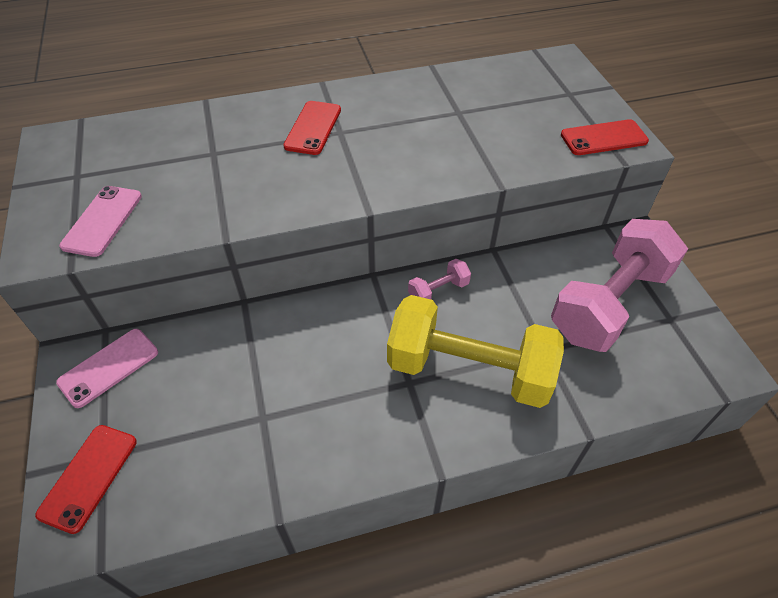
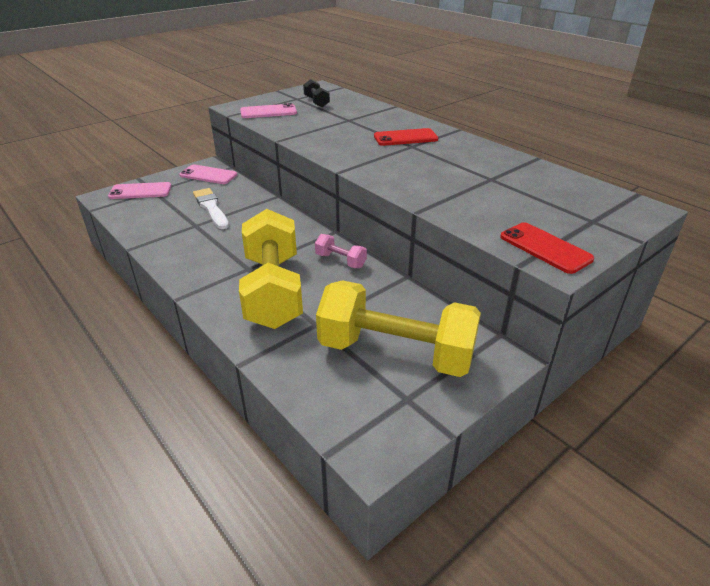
camera: 65 degrees right, 15 degrees down
(89, 477) = (140, 191): red phone -> pink phone
(114, 161) = (316, 102): none -> black dumbbell
(222, 387) = (211, 208): none -> white brush
(609, 304) = (396, 353): pink dumbbell -> yellow dumbbell

